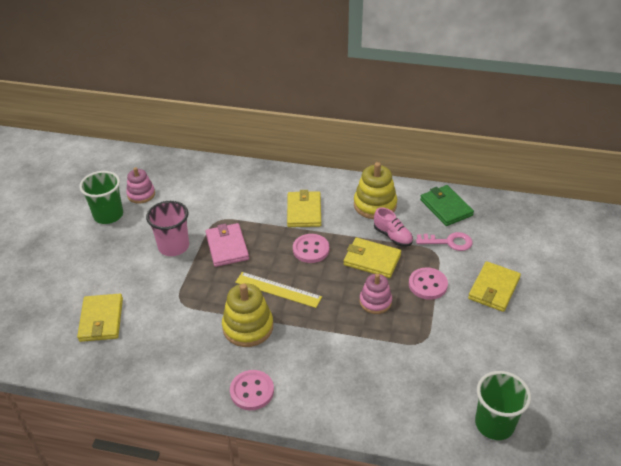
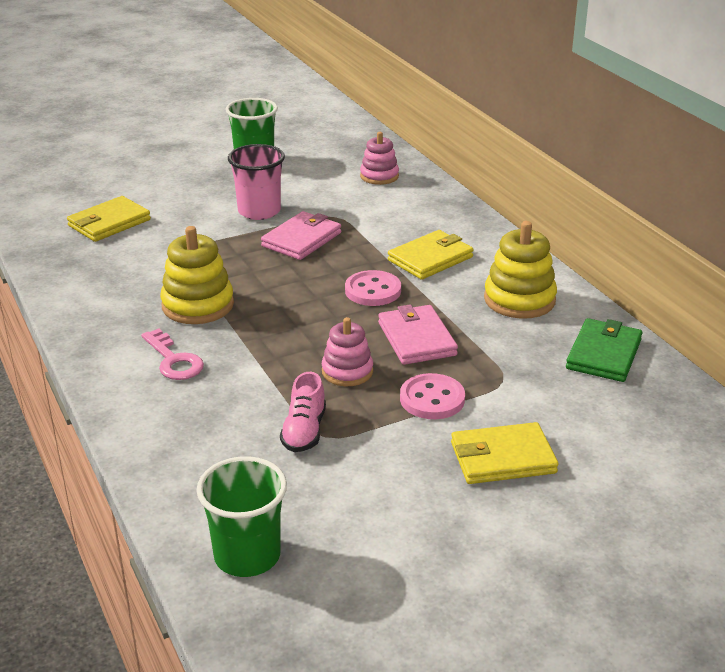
camera: 50 degrees right, 10 degrees down
(141, 194) = (309, 161): pink stacking toy -> pink stacking toy (379, 176)
(252, 391) = (108, 348): pink button -> none
(278, 289) = (279, 298): yellow ruler -> none
(372, 260) = (416, 339): yellow wallet -> pink wallet
(392, 236) = (482, 336): pink shoe -> pink shoe (304, 431)
(449, 242) = (538, 384): pink key -> pink key (174, 360)

